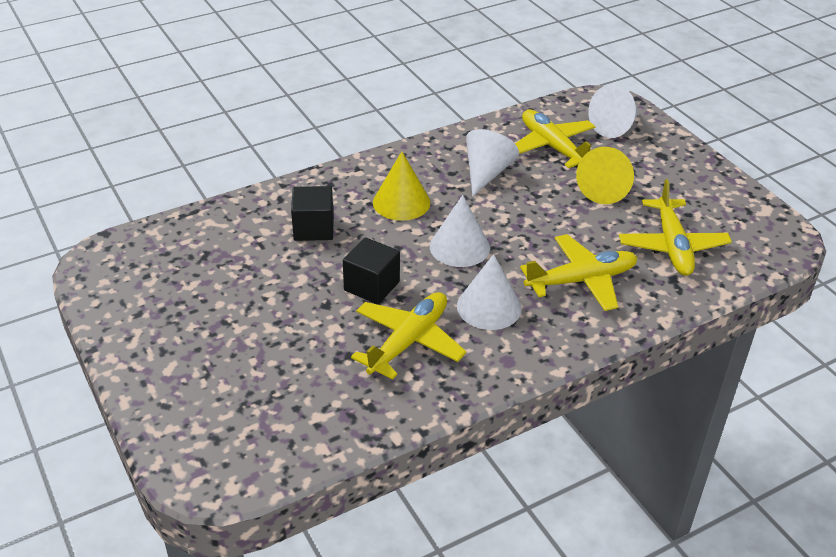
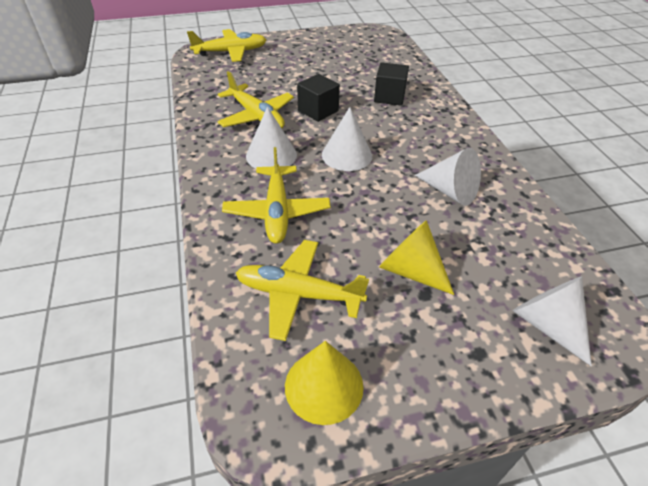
camera: 105 degrees right, 5 degrees up
(401, 202) = (413, 137): yellow cone -> yellow cone (324, 386)
(552, 147) = (497, 250): yellow plane -> yellow plane (231, 52)

